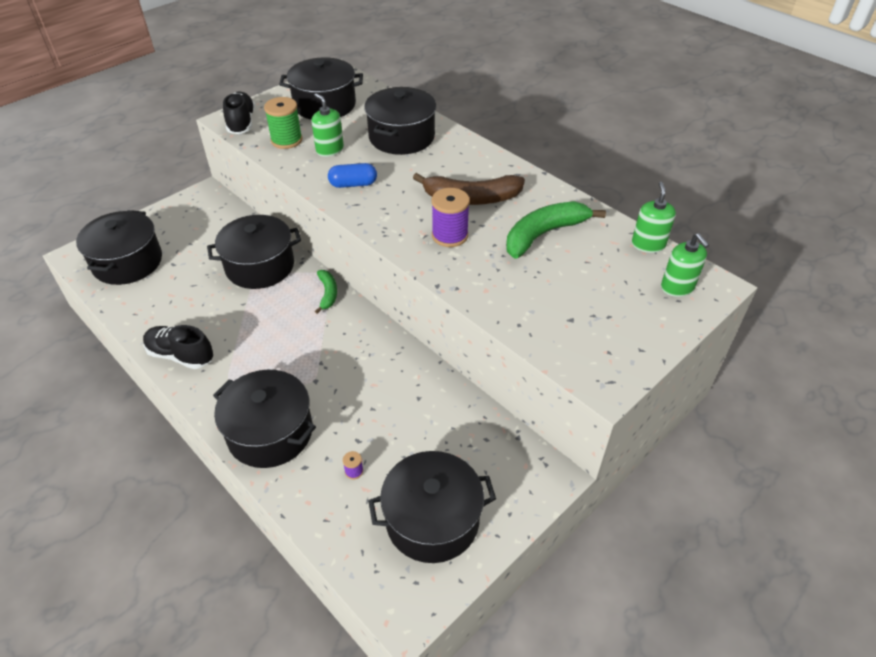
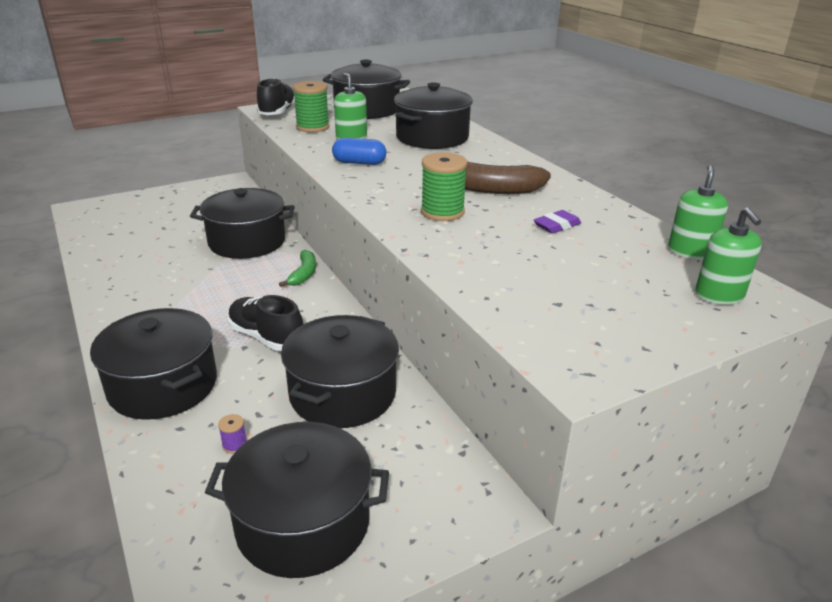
camera: 15 degrees right, 15 degrees down
(127, 262) = (122, 220): black pot -> black pot (342, 393)
(181, 355) = (118, 299): black shoe -> black shoe (266, 337)
(450, 235) = (442, 212): purple spool -> green spool
(544, 234) = (557, 226): green banana -> purple eraser

